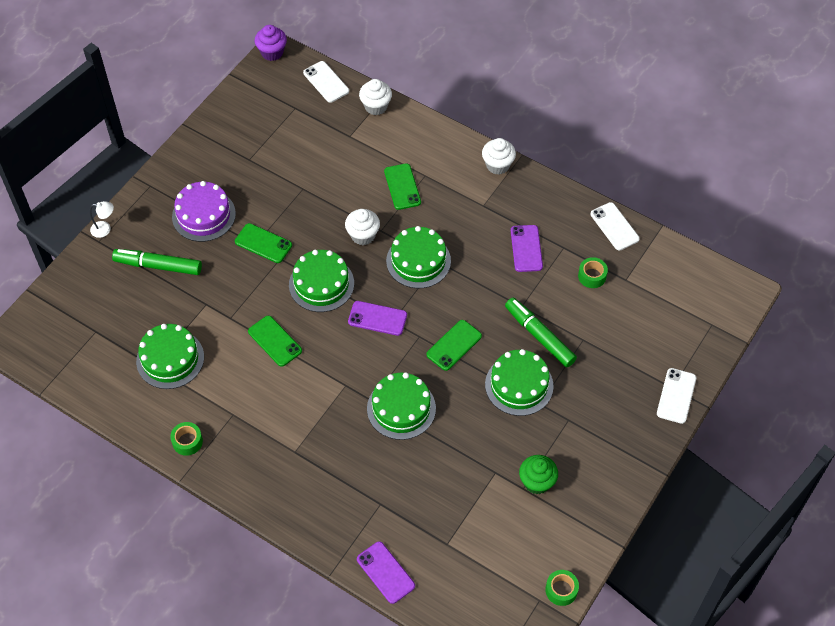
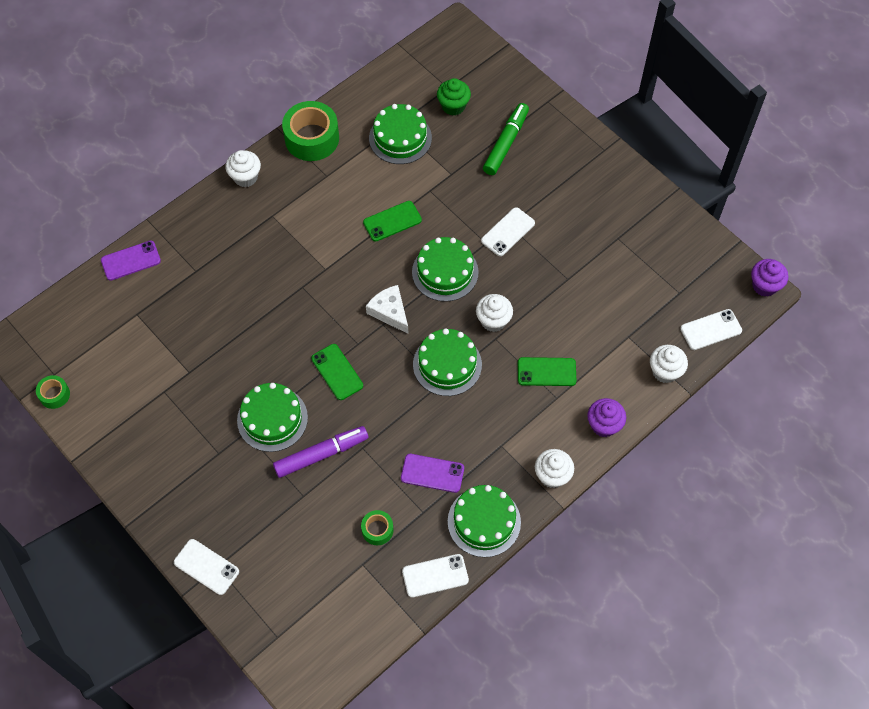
camera: 105 degrees right, 5 degrees up
(105, 229) = (560, 108): white lamp -> none
(187, 441) = (312, 138): green tape -> green tape, size x2.00
(203, 215) = (556, 188): purple cake -> none
(252, 492) = (245, 177): none -> white cupcake
(263, 243) = (508, 232): green phone -> white phone
(377, 318) = (390, 312): purple phone -> white cheese
(401, 408) = (284, 309): green cake -> green cake (484, 521)
(439, 139) = (604, 425): none -> purple cupcake
(537, 482) = (165, 405): green cupcake -> green cupcake (453, 106)
(539, 336) = (321, 454): green marker -> purple marker

